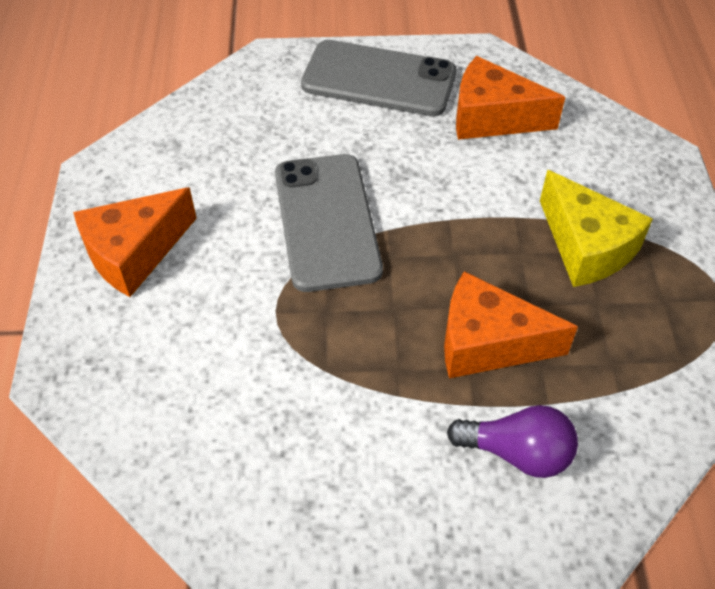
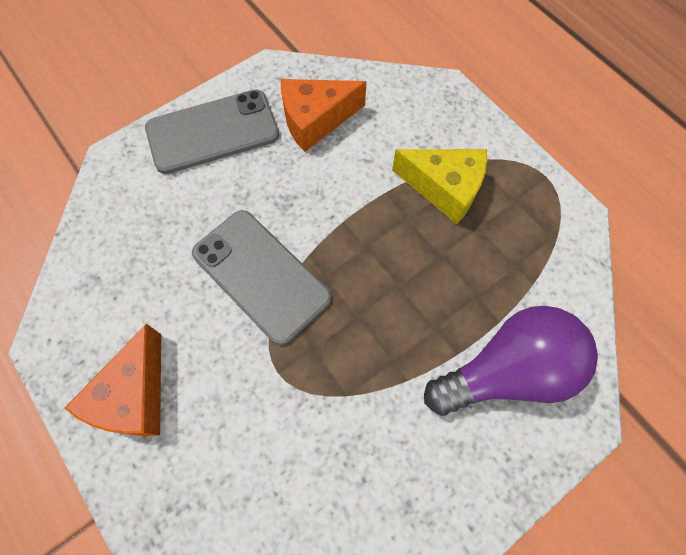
camera: 35 degrees left, 15 degrees up
(487, 343) = (434, 302): orange cheese -> none
(517, 453) = (507, 370): purple light bulb -> purple light bulb, size x1.70

